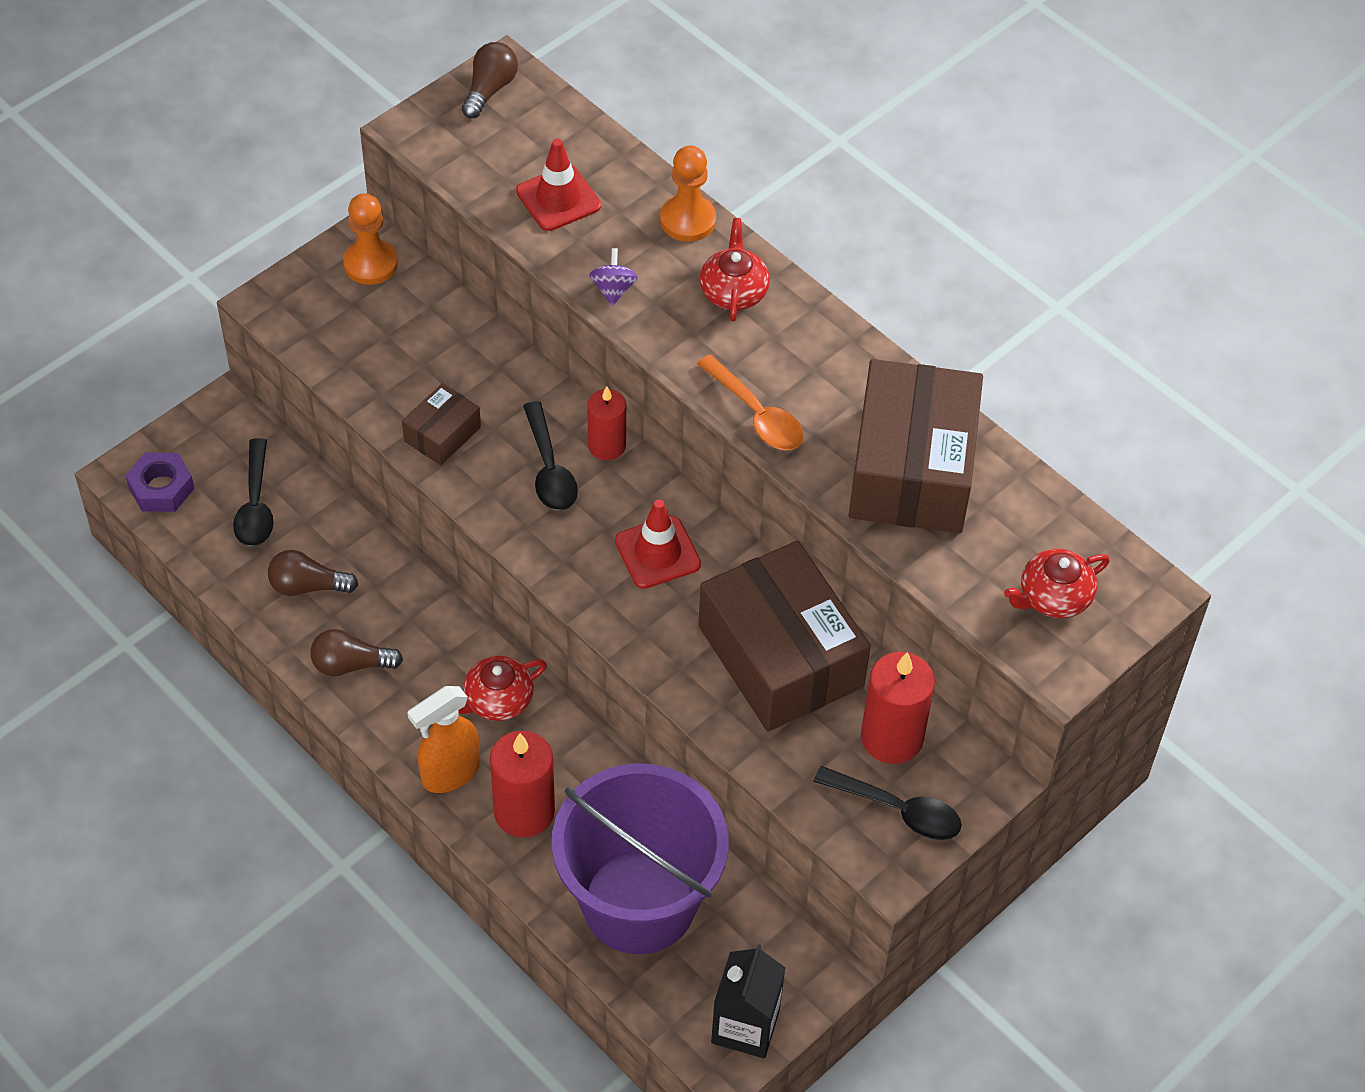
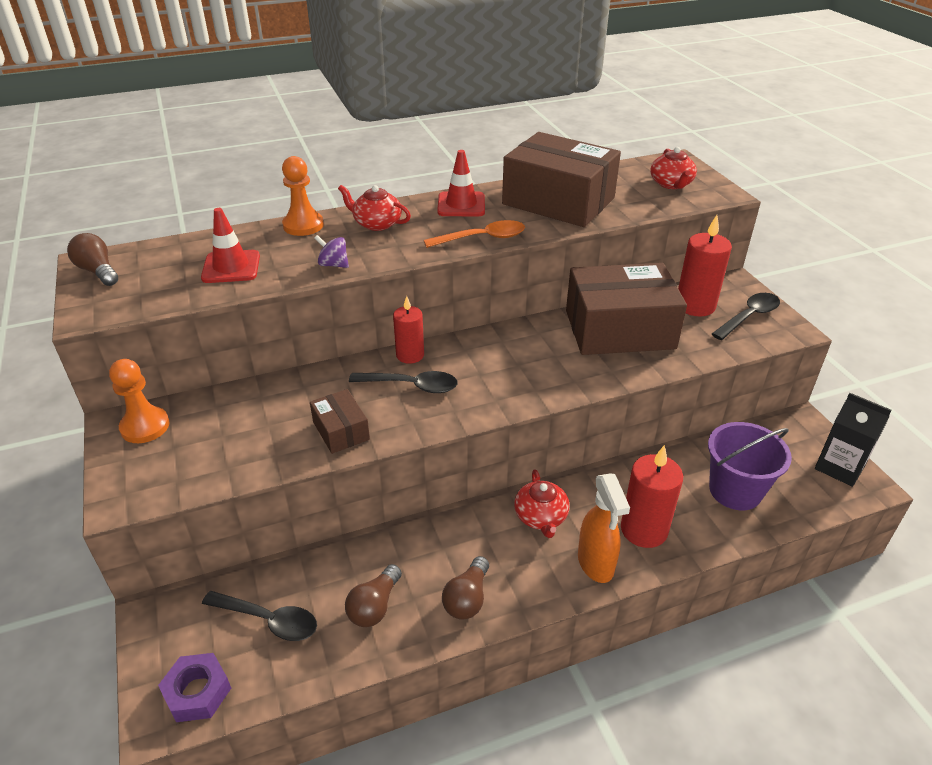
camera: 65 degrees left, 15 degrees down
(639, 902) = (735, 490): purple bucket -> purple bucket, size x0.62
(657, 553) = (513, 356): red traffic cone -> red traffic cone (461, 205)

